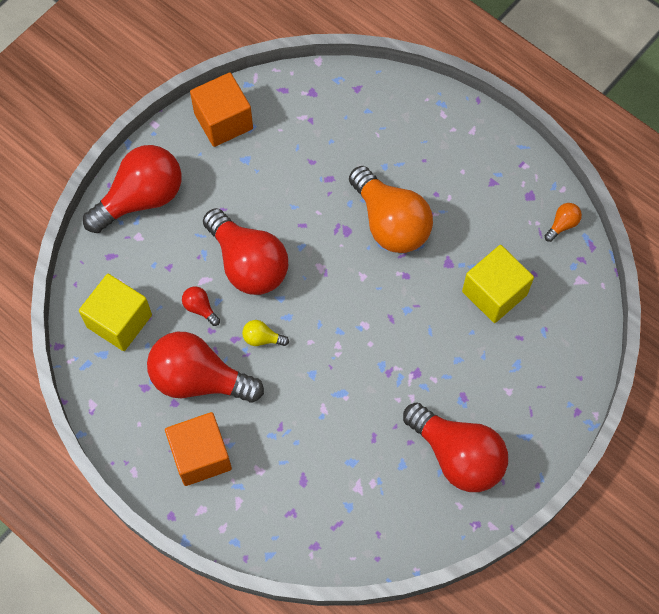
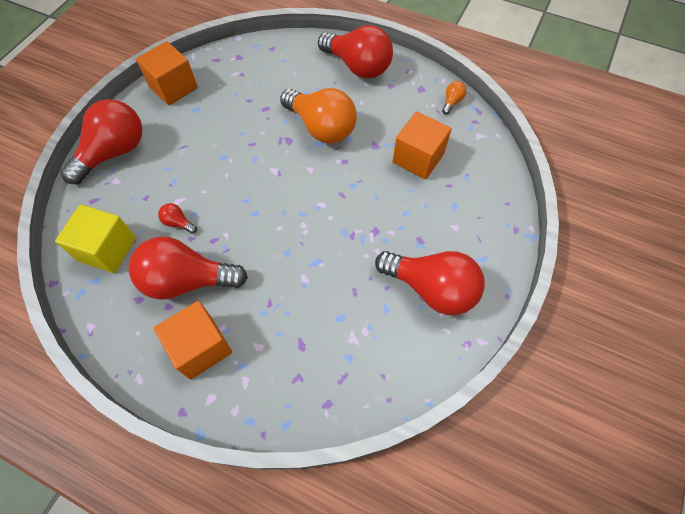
camera: 15 degrees left, 5 degrees down
(248, 264) = (213, 180): red light bulb -> red light bulb (358, 67)
(262, 338) = (237, 234): yellow light bulb -> none
(494, 293) = (418, 158): yellow cube -> orange cube

